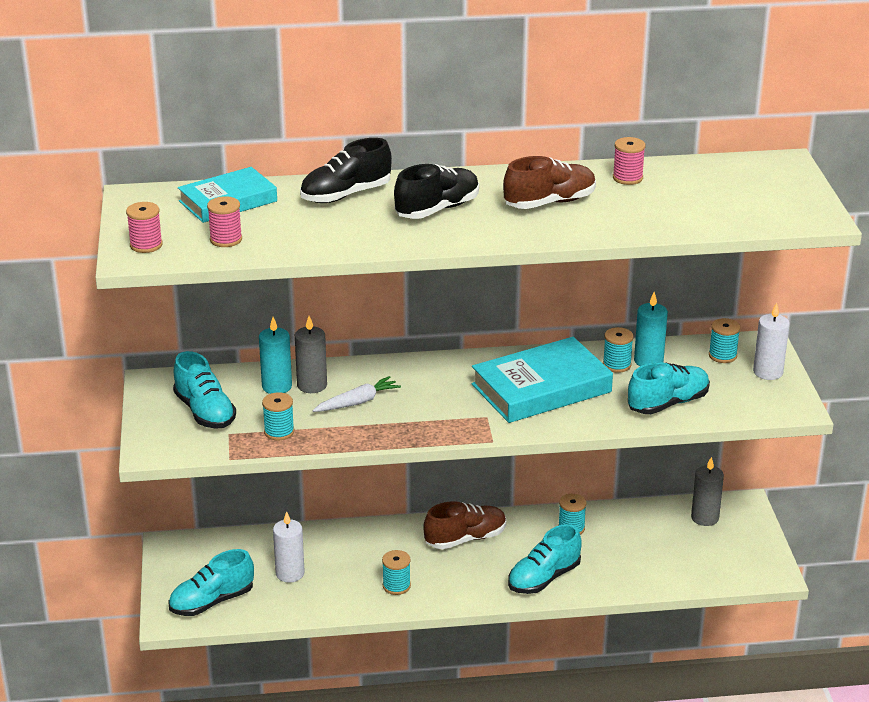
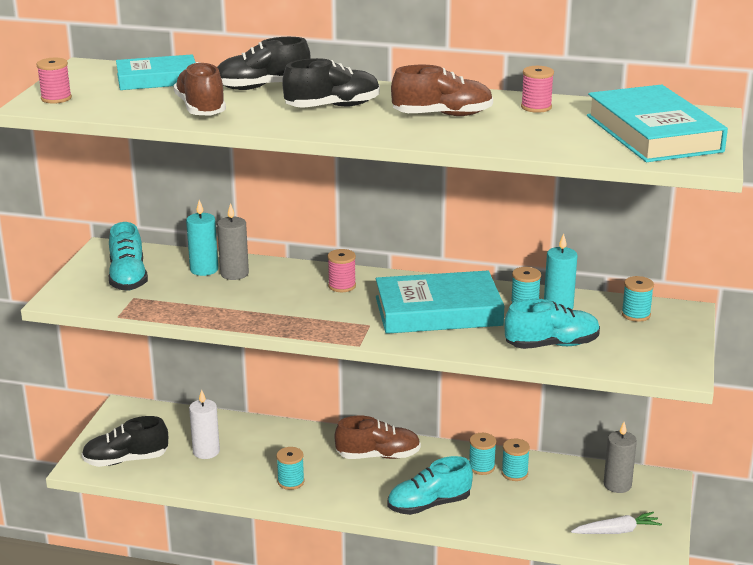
camera: 20 degrees right, 5 degrees down
(212, 601) = (126, 460): turquoise shoe -> black shoe
(226, 239) = (126, 103): pink spool -> pink spool (342, 286)
(279, 432) = (176, 304): turquoise spool -> turquoise spool (514, 473)
(309, 233) = (201, 109): none -> brown shoe
(357, 402) = (263, 293): white carrot -> white carrot (616, 531)
(753, 193) = (653, 133): none -> turquoise book
(768, 372) = (673, 336): white candle -> none

